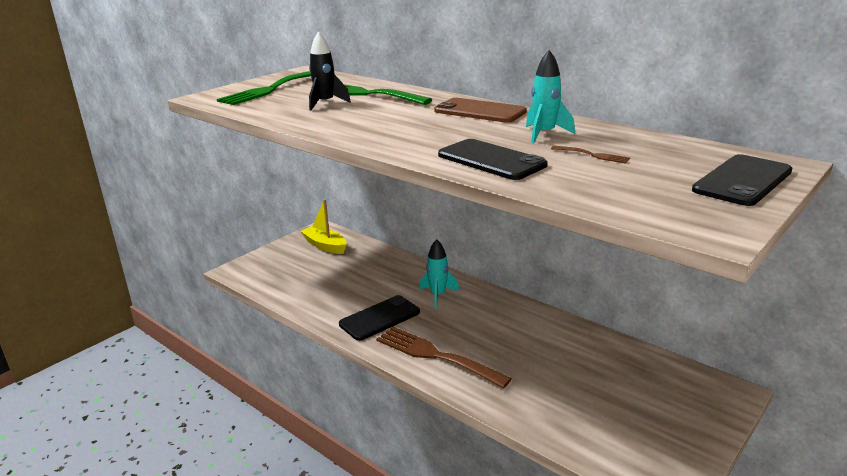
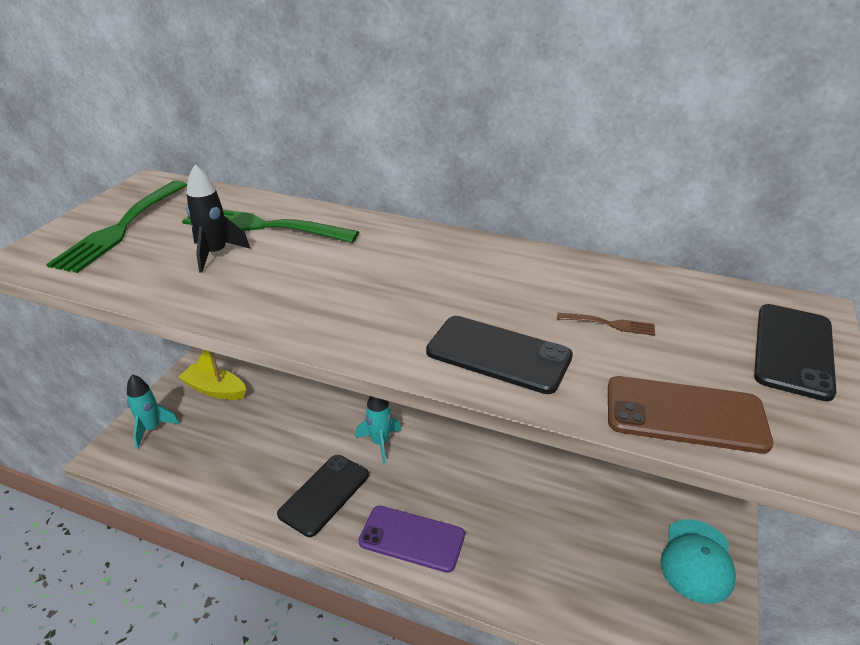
camera: 20 degrees left, 10 degrees up
(436, 356) = (412, 538): brown fork -> purple phone
(480, 111) = (429, 248): brown phone -> brown phone (685, 414)
(544, 134) = (531, 287): turquoise rocket -> turquoise rocket (152, 429)
(687, 417) = (697, 560): none -> turquoise cap

